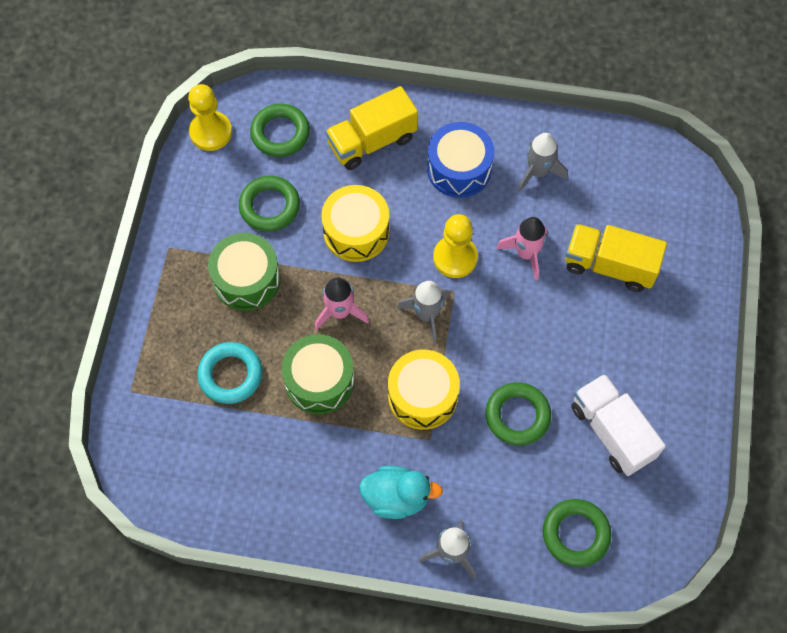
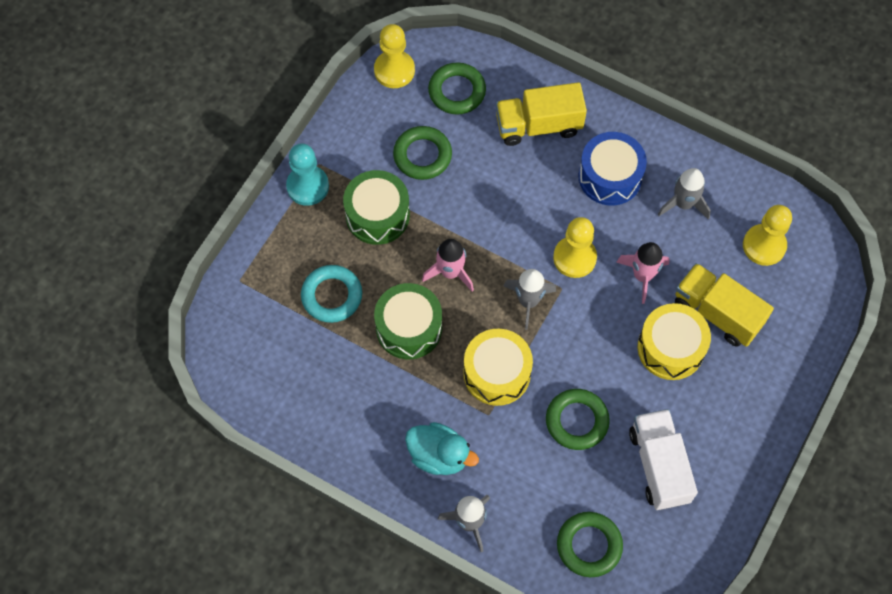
camera: 20 degrees right, 0 degrees up
(166, 274) = (307, 186): none -> turquoise pawn
(356, 231) = (492, 204): yellow drum -> yellow drum (670, 348)
(628, 187) = (764, 245): none -> yellow pawn

